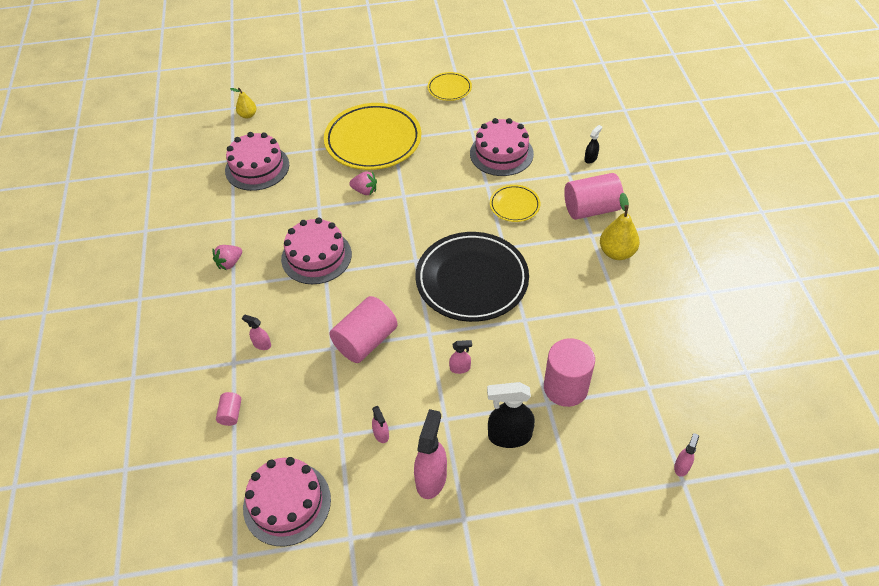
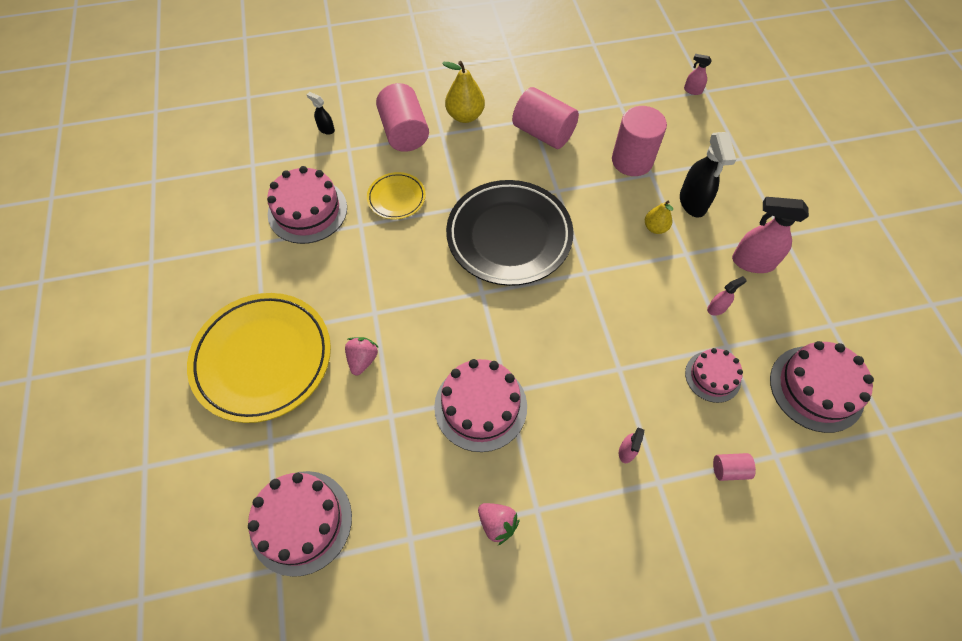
camera: 95 degrees left, 10 degrees up
(248, 115) = (167, 565): yellow pear -> yellow pear (655, 228)
(313, 417) = (712, 376): none -> pink cake
(365, 341) = (605, 334): pink cylinder -> pink cylinder (543, 133)
(449, 89) = (168, 270): yellow plate -> none
(460, 368) = (625, 243): pink spray bottle -> none

